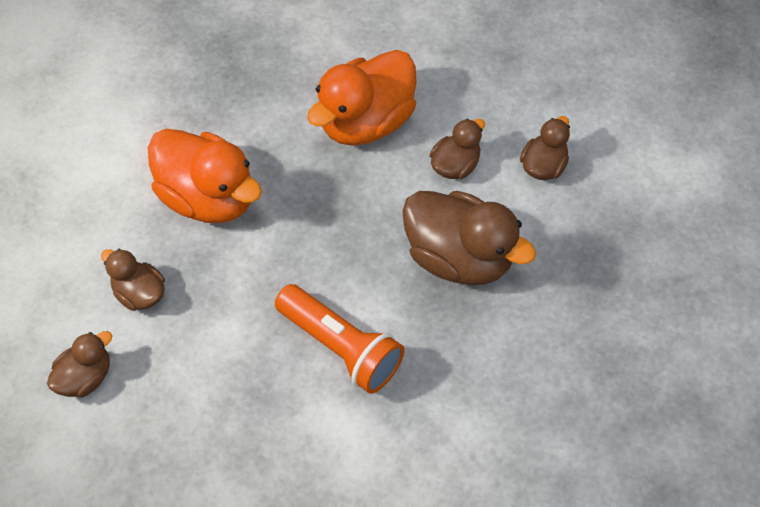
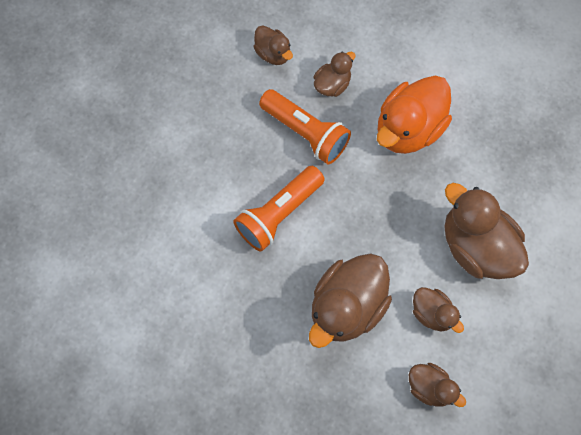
camera: 95 degrees right, 10 degrees up
(217, 322) = (305, 133): none -> orange flashlight
(366, 121) = (475, 246): orange duck -> brown duck

